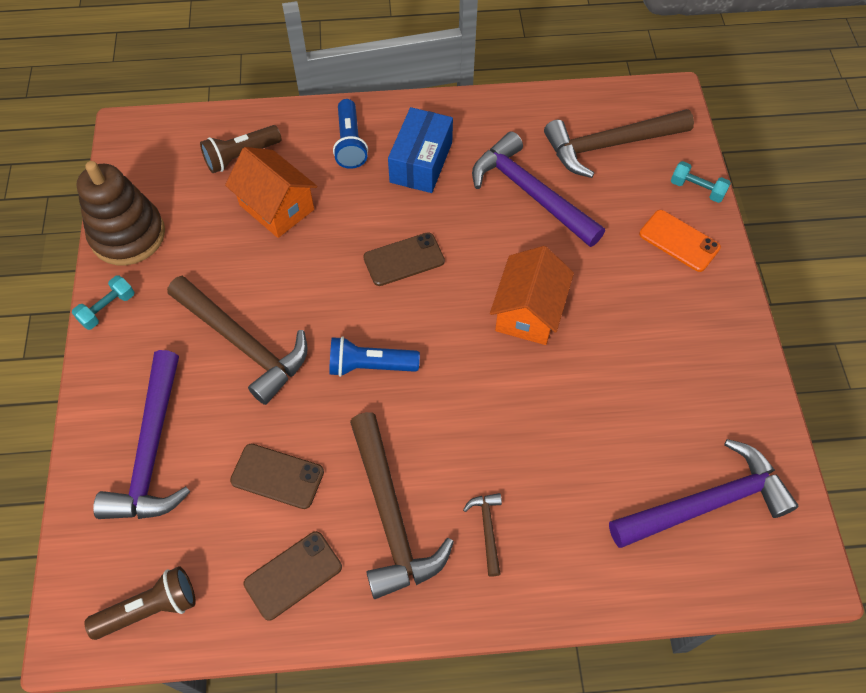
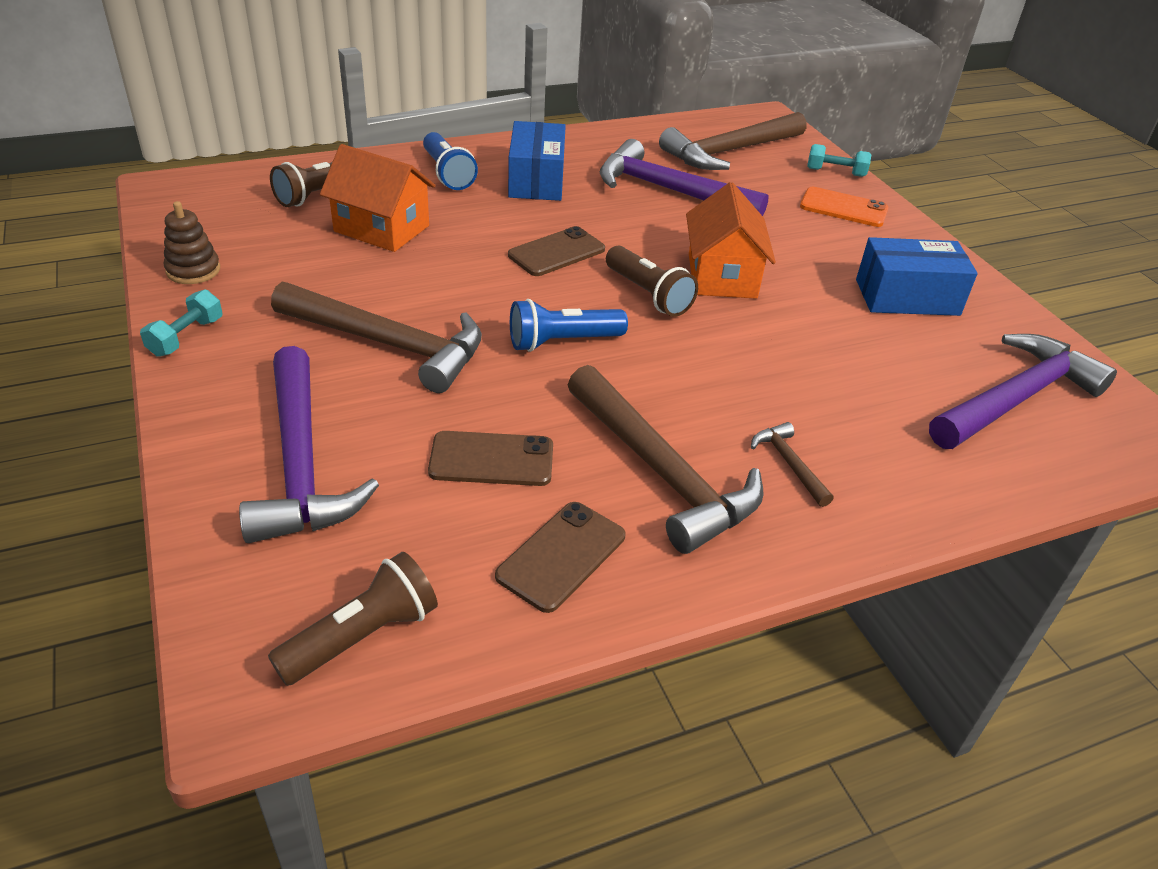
camera: 20 degrees left, 20 degrees down
(128, 235) = (193, 270): brown stacking toy -> brown stacking toy, size x0.52
(458, 324) = (648, 295): none -> brown flashlight
(677, 367) = (907, 297): none -> blue box

